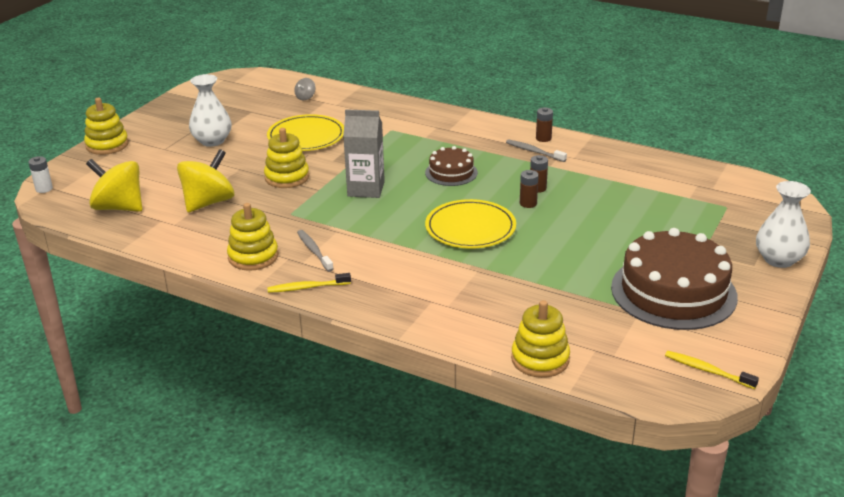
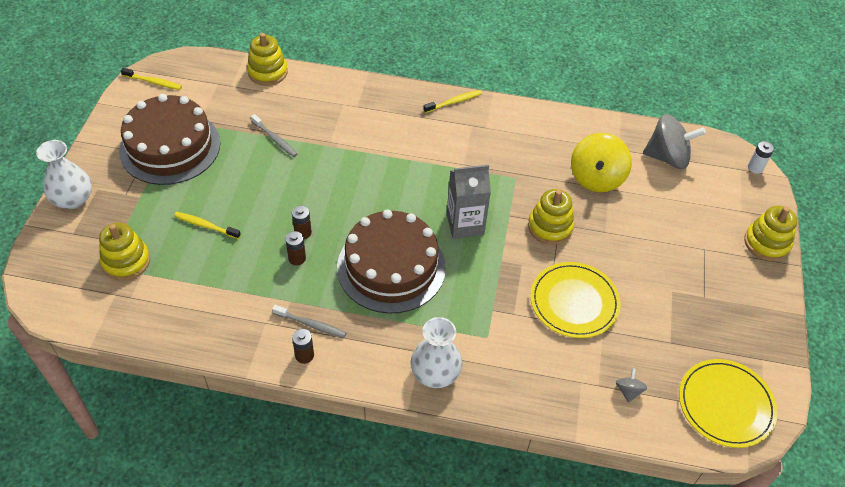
camera: 160 degrees right, 20 degrees up
(119, 207) = (667, 157): yellow spinning top -> grey spinning top
(212, 141) = (667, 272): white vase -> white vase (435, 373)
(253, 256) = (514, 124): yellow stacking toy -> yellow stacking toy (126, 261)
(314, 251) = (469, 138): grey toothbrush -> grey toothbrush (275, 139)
(451, 172) = (391, 267): brown cake -> brown cake, size x1.96
(470, 228) = (349, 189): yellow plate -> yellow plate (725, 405)
(627, 220) = (205, 226): none -> yellow toothbrush

